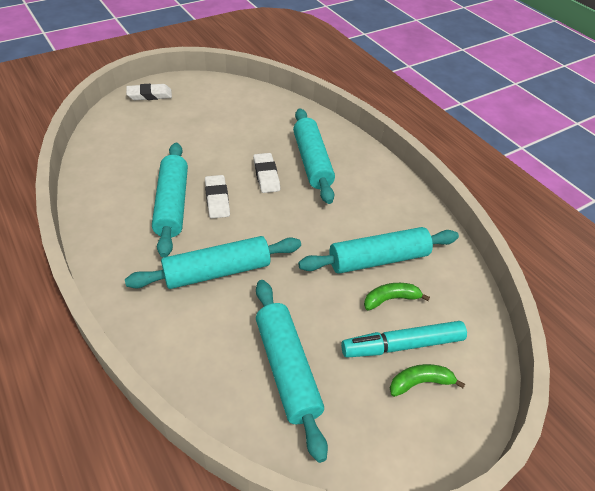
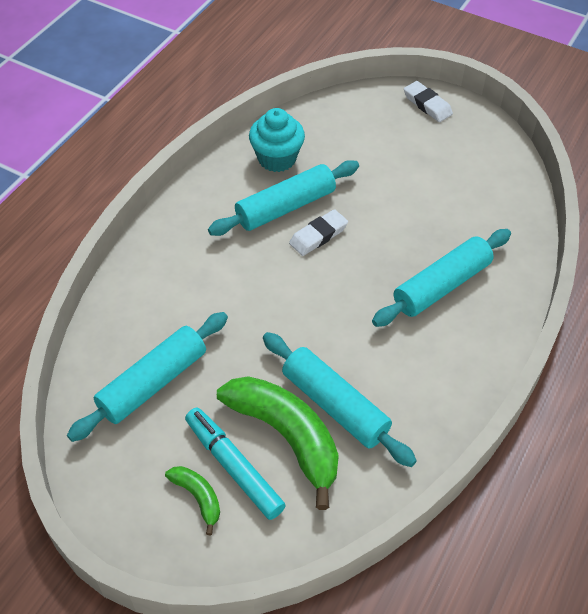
camera: 65 degrees right, 5 degrees up
(117, 187) = (277, 158): none -> turquoise cupcake
(217, 271) = (228, 282): turquoise rolling pin -> none
(266, 175) = (385, 257): white eraser -> none
(390, 299) = (286, 436): green banana -> green banana, size x2.12

